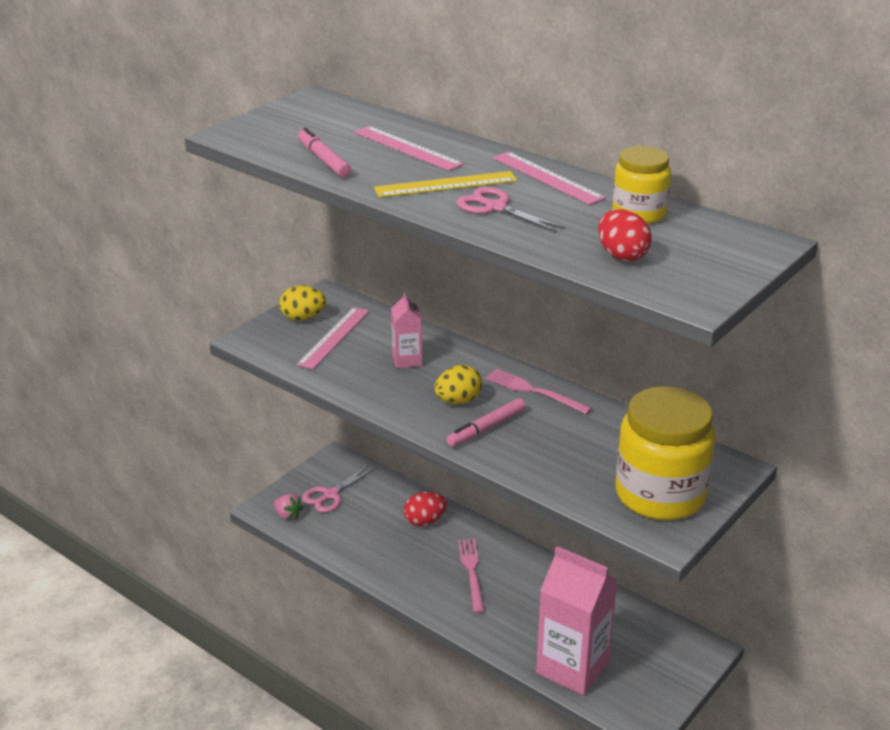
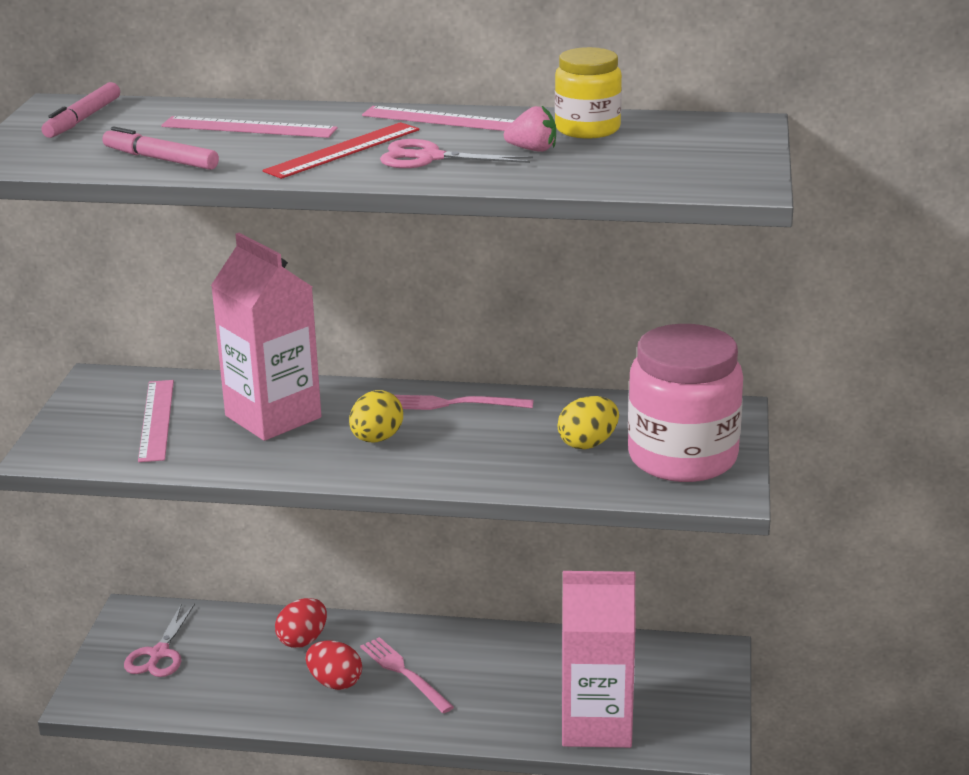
camera: 30 degrees left, 5 degrees down
(288, 515) = (122, 696): pink strawberry -> pink strawberry (532, 149)
(303, 318) = (93, 411): yellow egg -> yellow egg (588, 444)
(407, 360) = (273, 417): pink carton -> pink carton, size x2.00
(445, 184) = (343, 150): yellow ruler -> red ruler
(486, 428) = (437, 455): pink marker -> pink marker (82, 119)
(622, 255) = (621, 167): red egg -> red egg (335, 682)
(660, 494) = (682, 457): yellow jar -> pink jar

